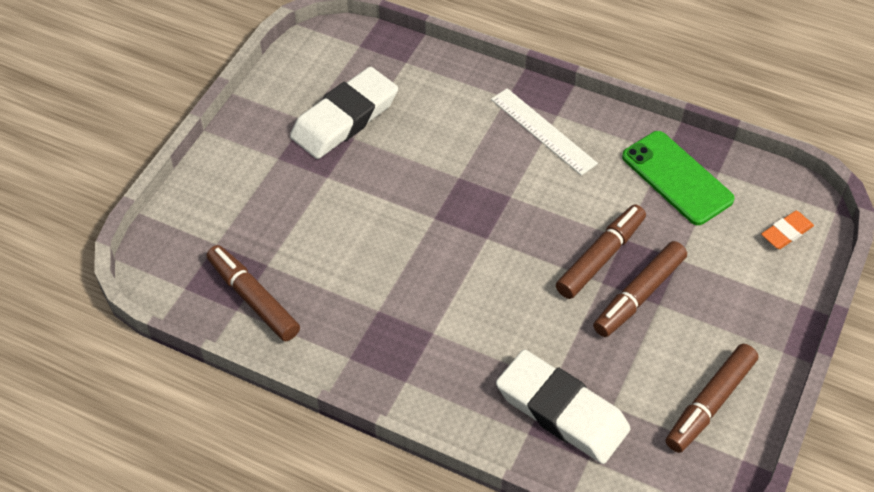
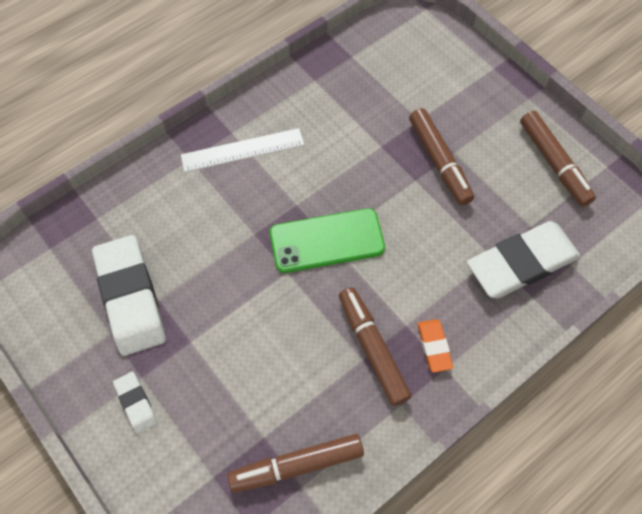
camera: 65 degrees left, 10 degrees up
(253, 164) = (136, 403): none -> white eraser
(600, 257) = (391, 170): brown marker -> brown marker (372, 349)
(677, 178) = (343, 84): green phone -> green phone (327, 241)
(786, 232) = (428, 44): orange eraser -> orange eraser (434, 346)

